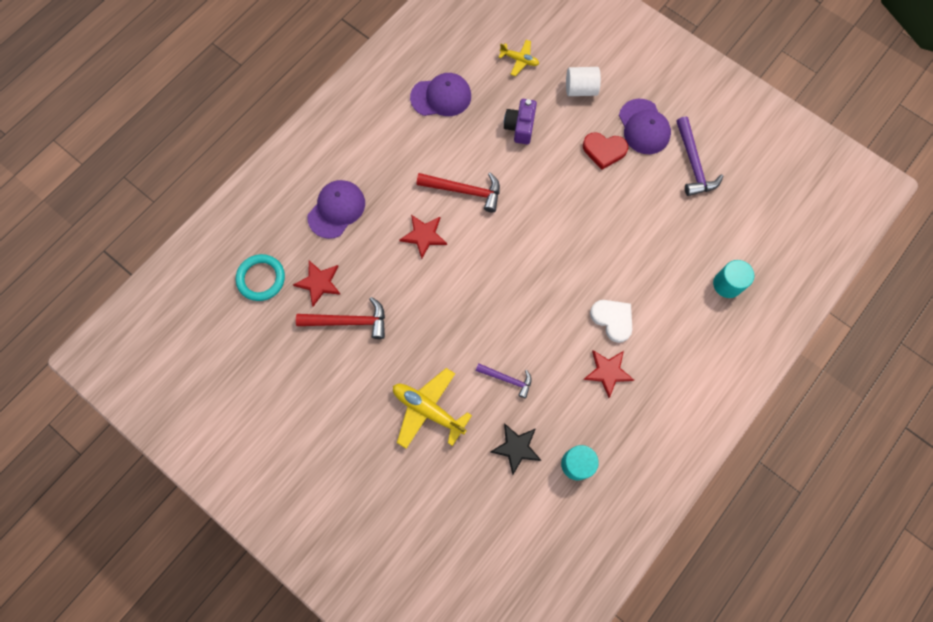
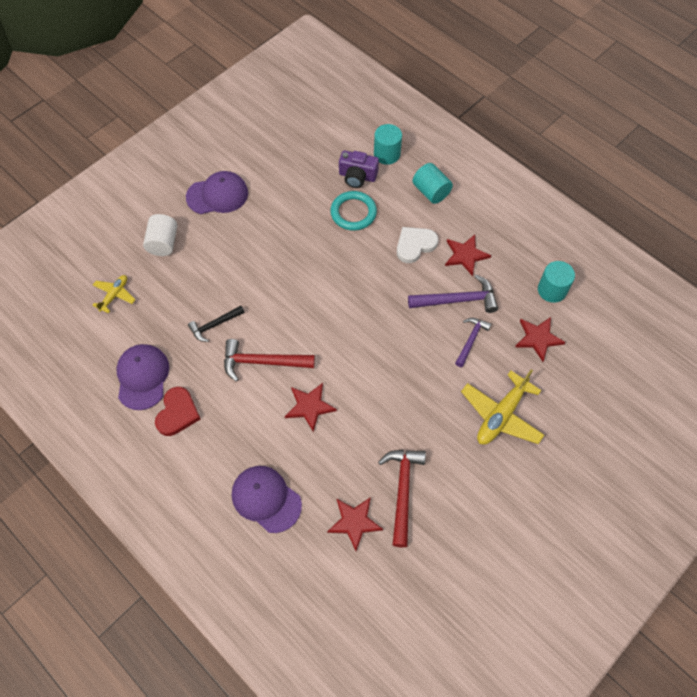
camera: 85 degrees left, 10 degrees down
(261, 278) = (343, 590): turquoise ring -> turquoise ring (353, 213)
(464, 191) = (262, 362): red hammer -> red hammer turned 105 degrees counterclockwise
(498, 146) = (214, 325): none -> black hammer
(516, 448) = (538, 338): black star -> red star
(520, 127) = (196, 302): purple camera -> purple camera (357, 176)
(604, 150) = (237, 231): red heart -> red heart (177, 413)
(685, 333) = (431, 191): none -> turquoise cylinder
(693, 164) = (264, 162): purple hammer -> purple hammer (457, 300)

